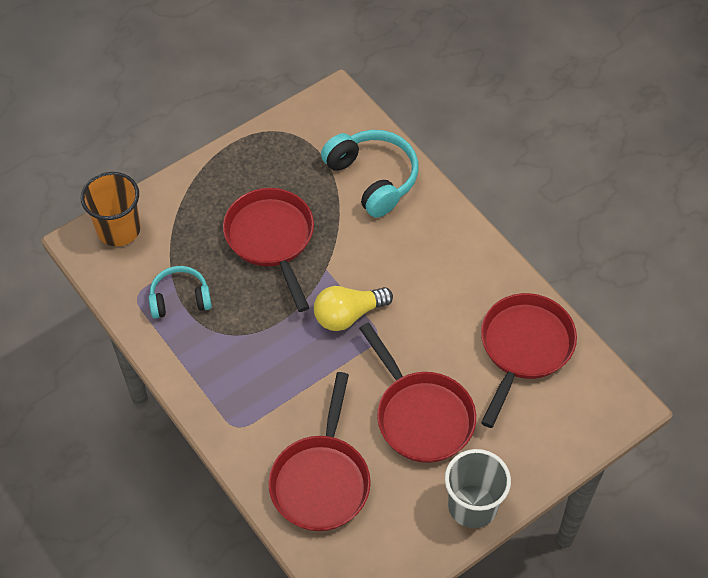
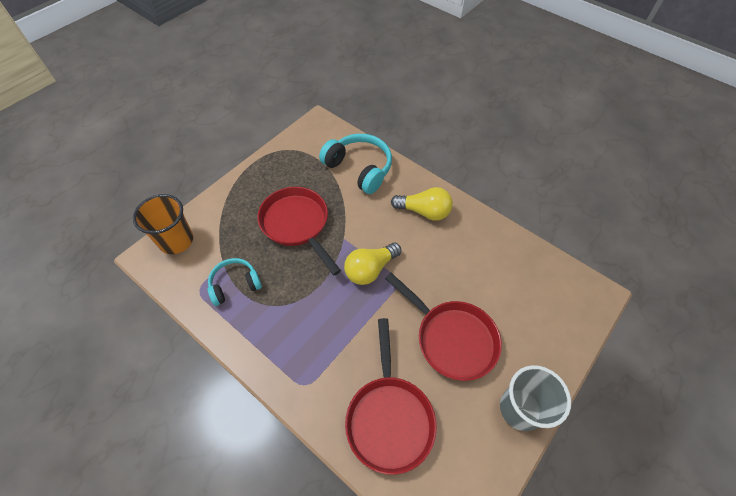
camera: 15 degrees left, 0 degrees up
(441, 255) = (424, 211): none -> yellow light bulb
(524, 348) = (508, 266): red pan -> none

